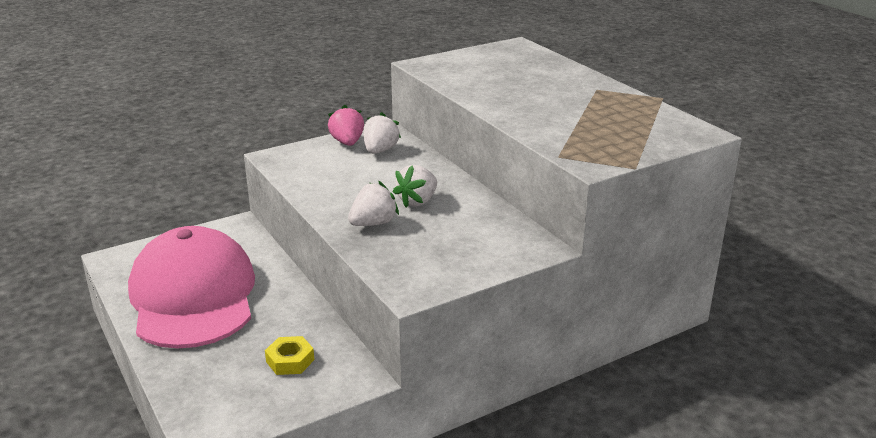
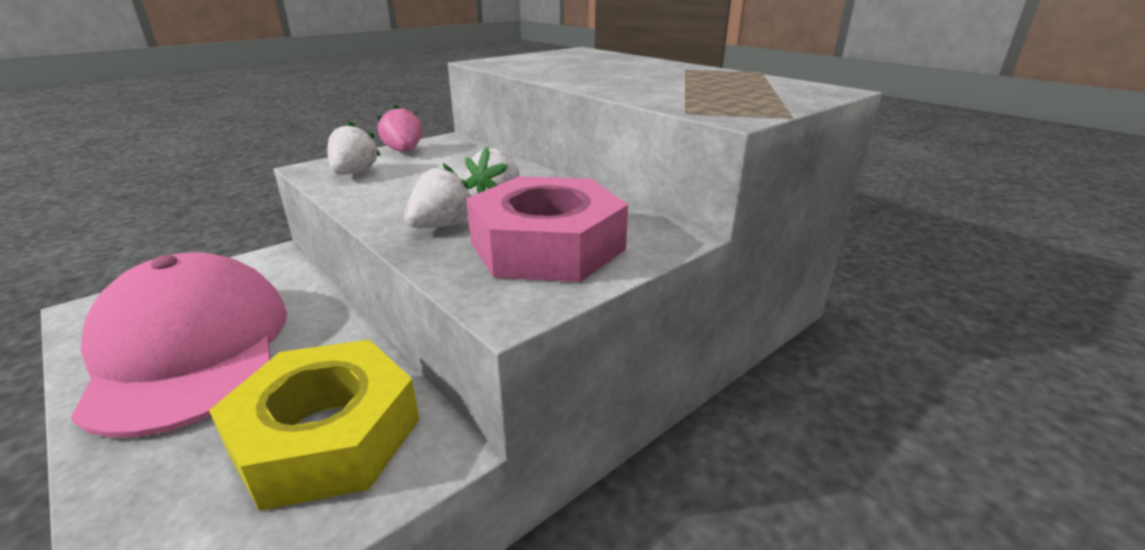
camera: 10 degrees left, 0 degrees up
(290, 360) = (326, 435): yellow nut -> yellow nut, size x2.42
(380, 150) = (443, 156): white strawberry -> white strawberry (354, 173)
(446, 247) = (547, 246): none -> pink nut

